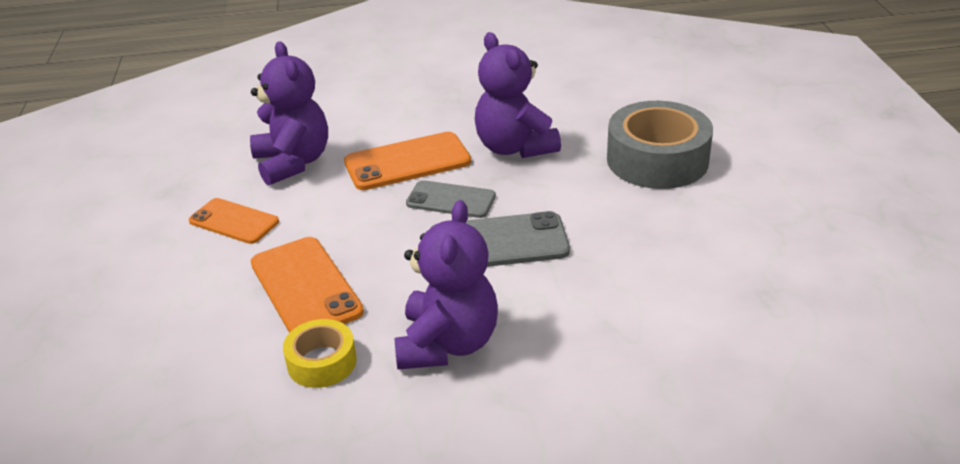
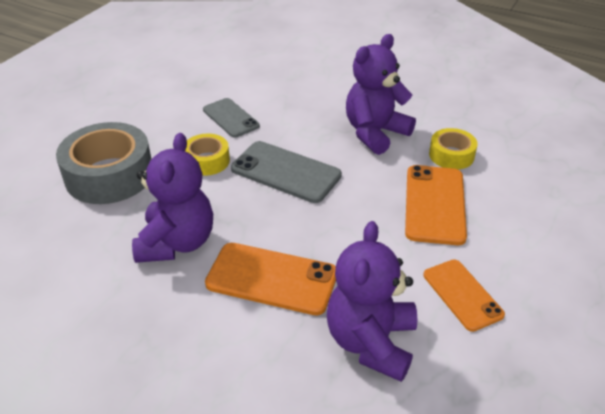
camera: 145 degrees left, 5 degrees up
(451, 200) = (279, 220): grey phone -> grey phone (230, 118)
(592, 213) = (207, 161): none -> yellow tape

